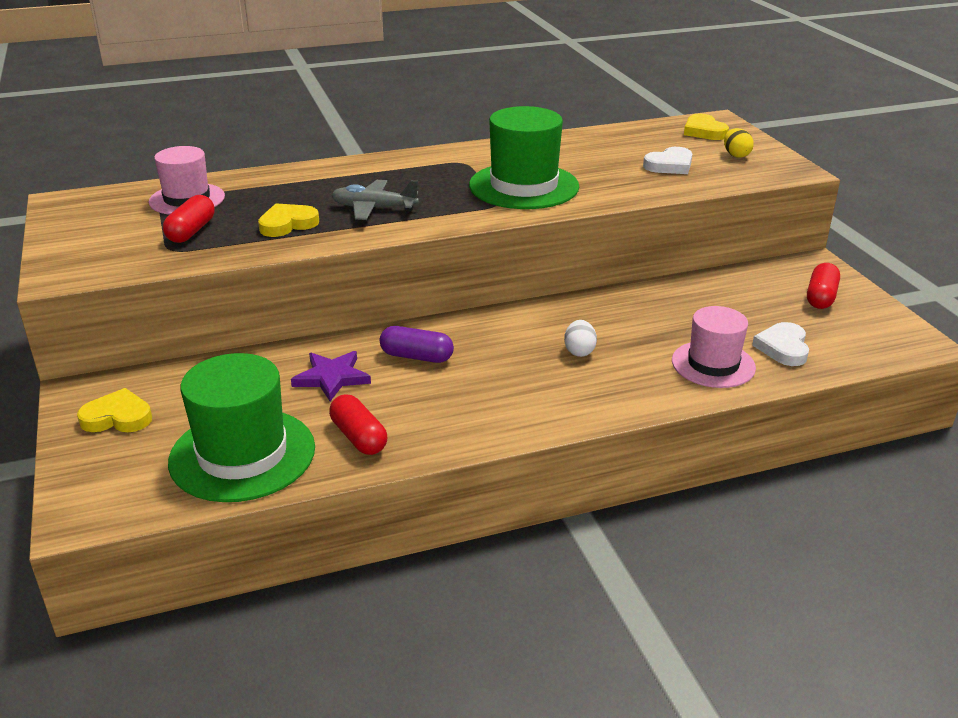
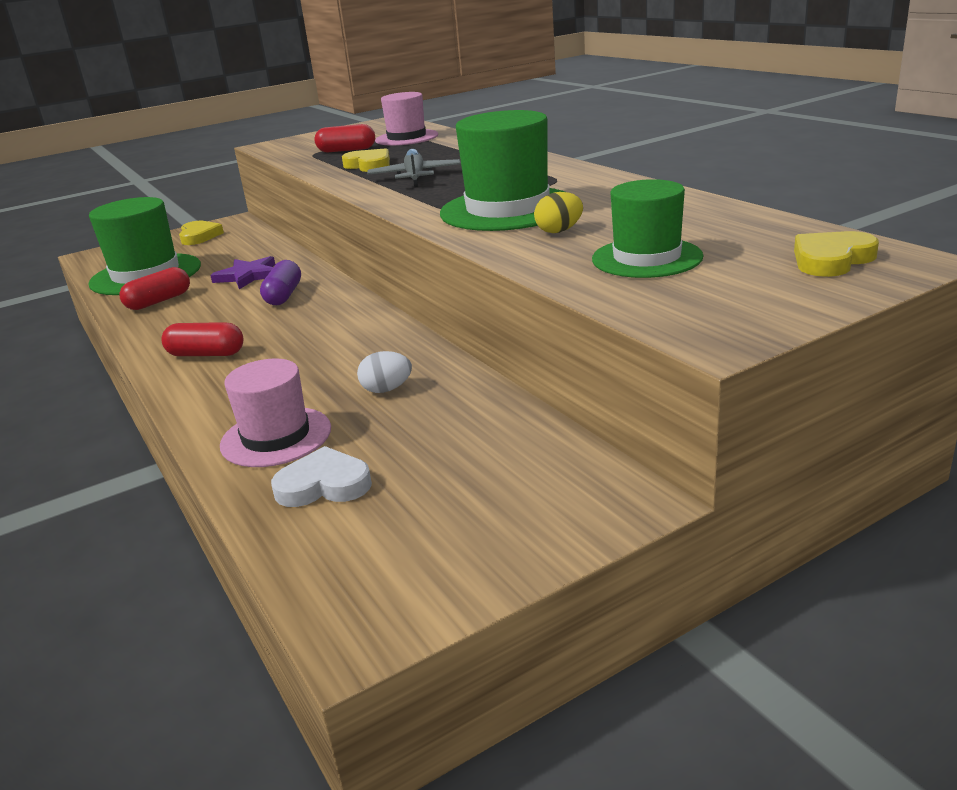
camera: 80 degrees right, 5 degrees down
(579, 351) = (300, 358): white egg -> white egg (386, 389)
(670, 165) = (646, 258): white heart -> green hat
(736, 155) = (743, 290): yellow egg -> yellow egg (559, 231)
(821, 297) = (498, 511): red capsule -> red capsule (206, 354)

